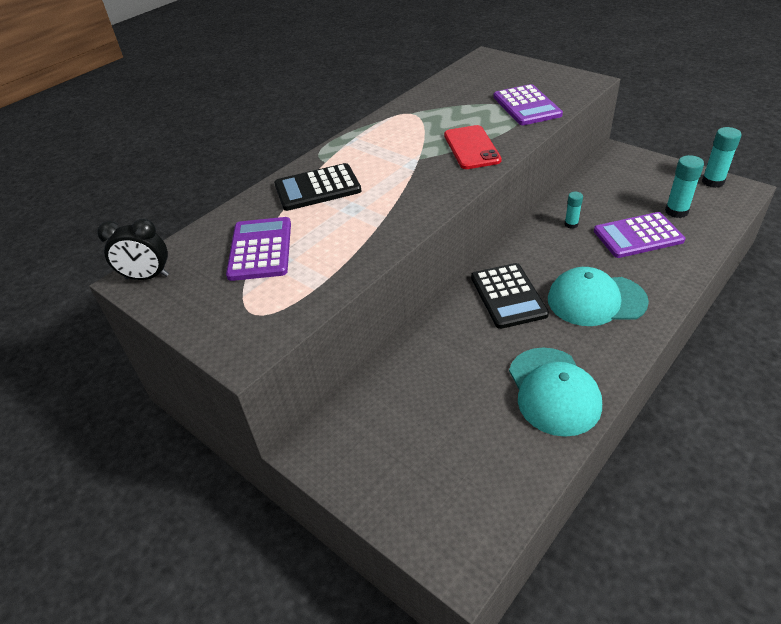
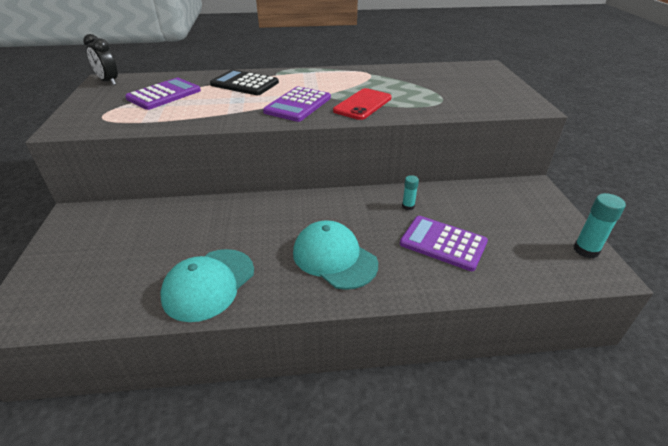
camera: 40 degrees right, 5 degrees down
(508, 296) = (289, 217): black calculator -> none
(526, 106) = (451, 100): purple calculator -> purple calculator (298, 105)
(676, 211) = (508, 248): turquoise glue stick -> none

